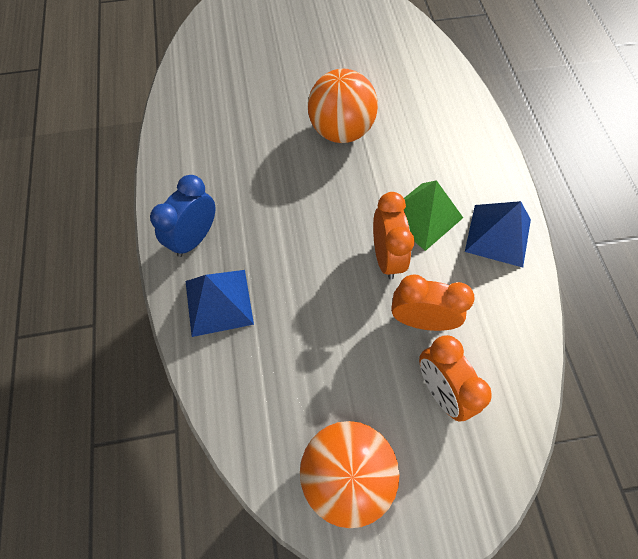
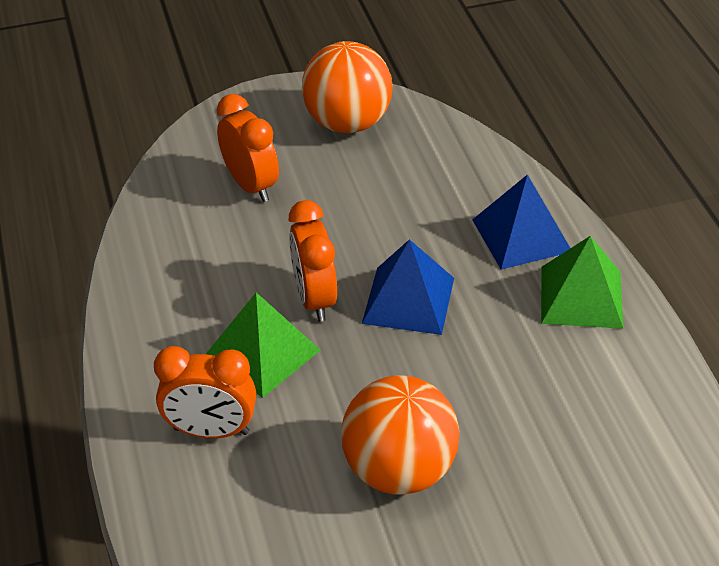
camera: 175 degrees right, 20 degrees down
(194, 238) = (581, 296): blue clock -> green pyramid
(421, 320) = (270, 240): orange clock -> orange clock (211, 431)
(498, 235) = (157, 338): blue pyramid -> blue pyramid (408, 300)

